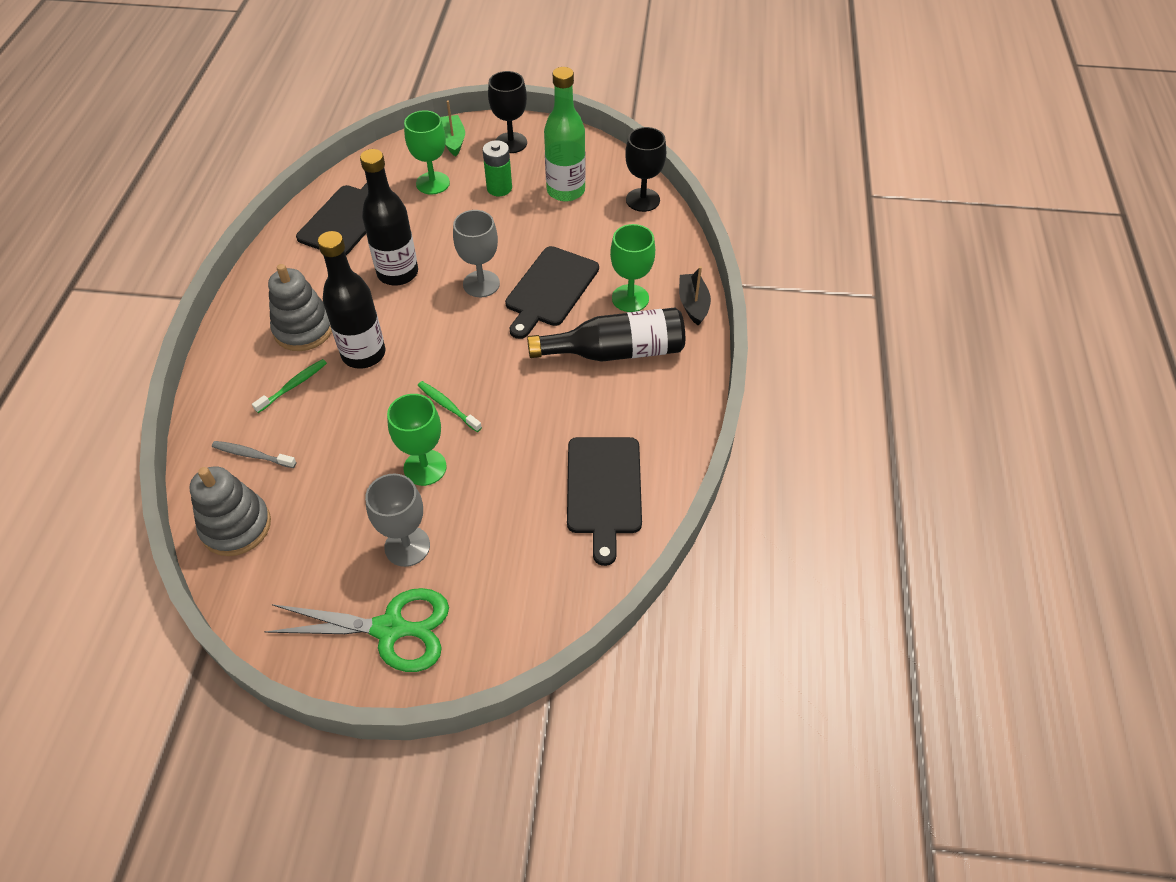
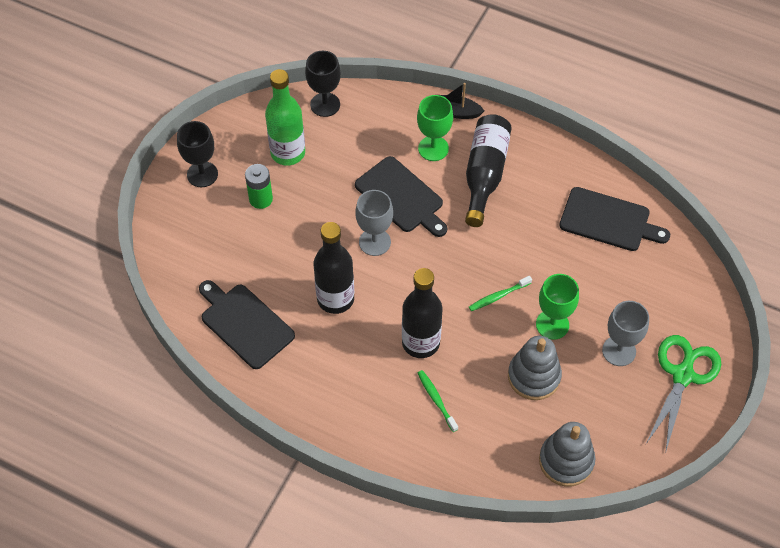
camera: 70 degrees left, 5 degrees up
(252, 455) = (500, 440): grey toothbrush -> none
(303, 329) = (374, 382): grey stacking toy -> grey stacking toy (534, 376)
(433, 183) = (229, 247): green goblet -> none
(453, 141) = (176, 217): green boat -> none

